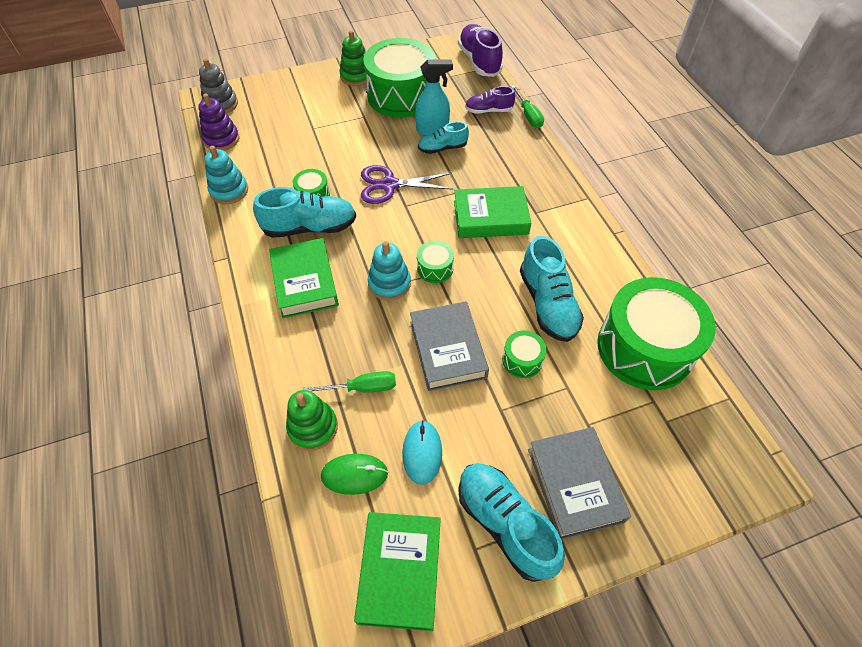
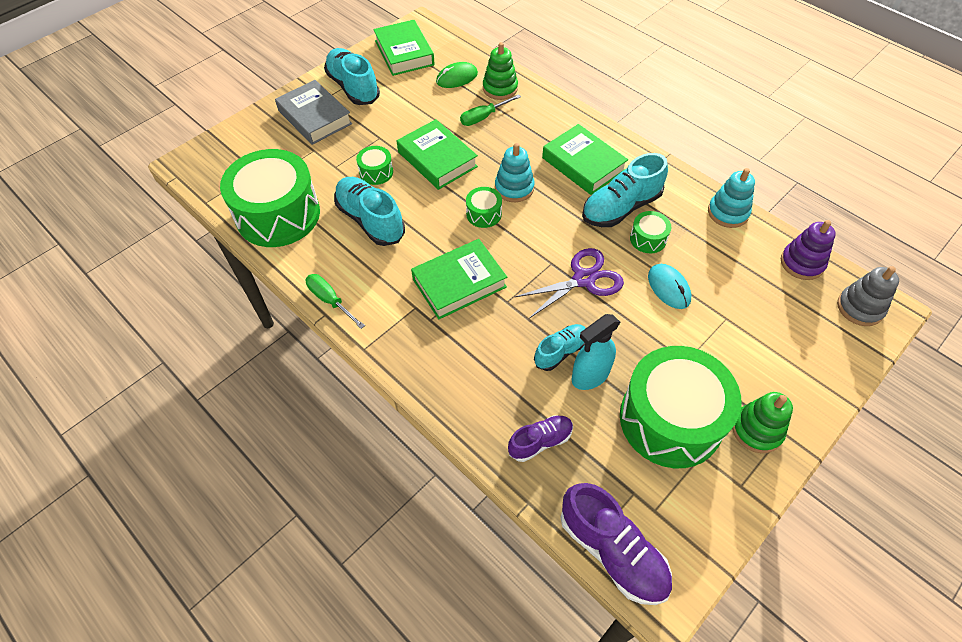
camera: 155 degrees right, 0 degrees up
(422, 452) = (421, 100): turquoise mouse -> turquoise mouse (668, 288)
(447, 349) = (437, 159): grey book -> green book
(505, 523) = (353, 87): turquoise shoe -> turquoise shoe turned 150 degrees counterclockwise
(528, 115) = (483, 456): green screwdriver -> green screwdriver (330, 300)

